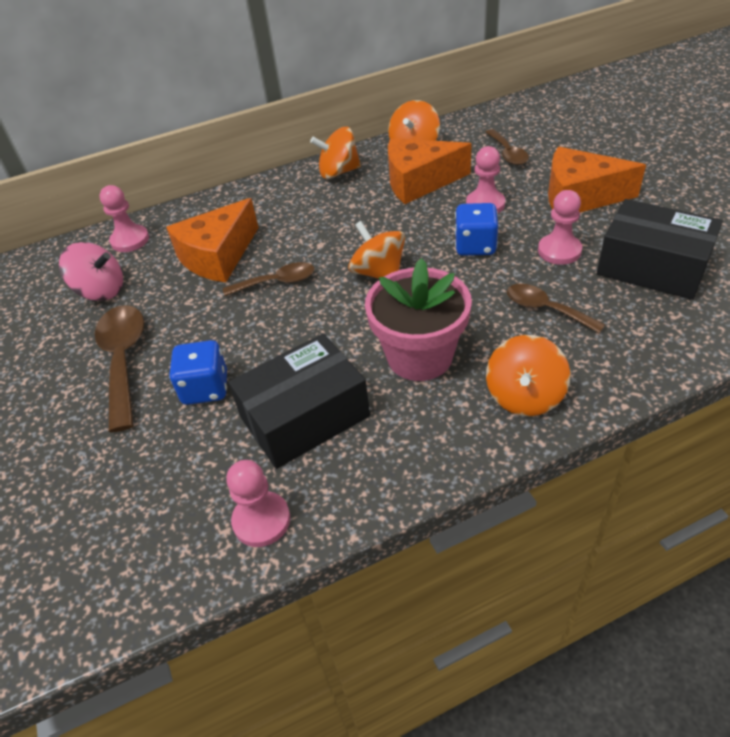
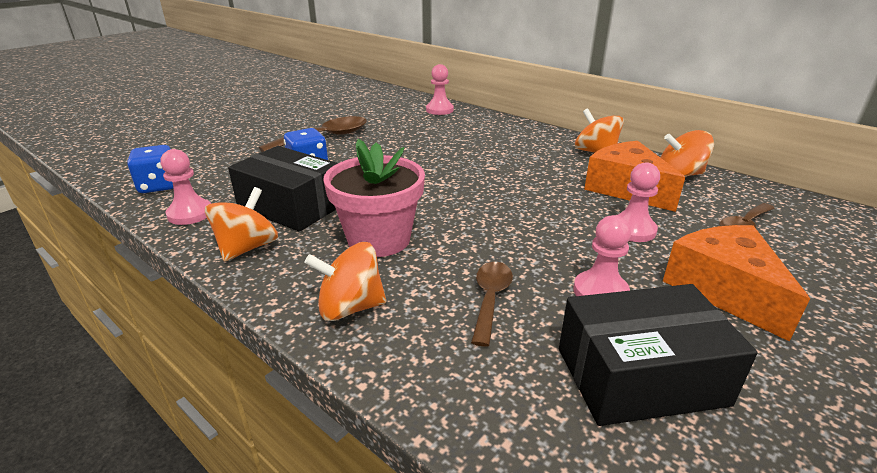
camera: 60 degrees right, 15 degrees down
(101, 291) = (385, 116): pink spinning top -> none
(218, 256) = (445, 137): orange cheese -> none
(277, 282) = (432, 163): brown spoon -> none
(378, 273) = (475, 198): orange spinning top -> orange spinning top (247, 248)
(475, 246) = (557, 237): blue dice -> blue dice (159, 186)
(652, 267) = (640, 376): black box -> black box turned 75 degrees clockwise

